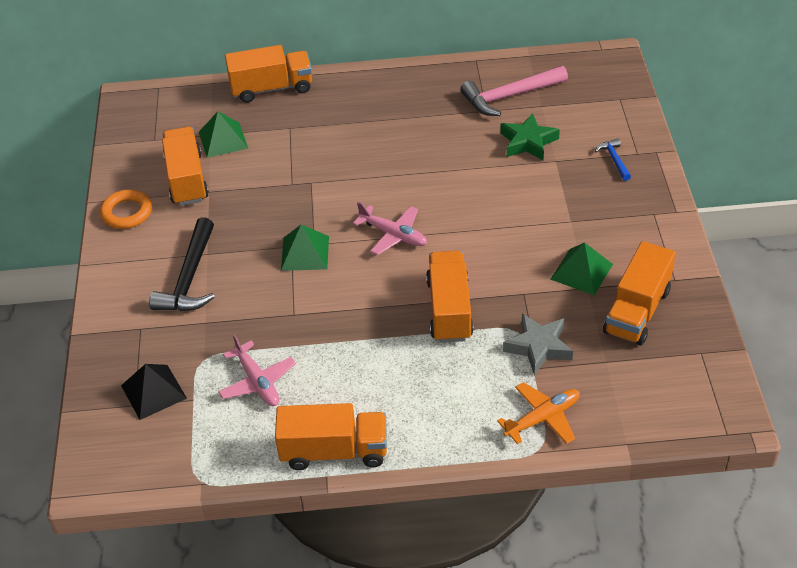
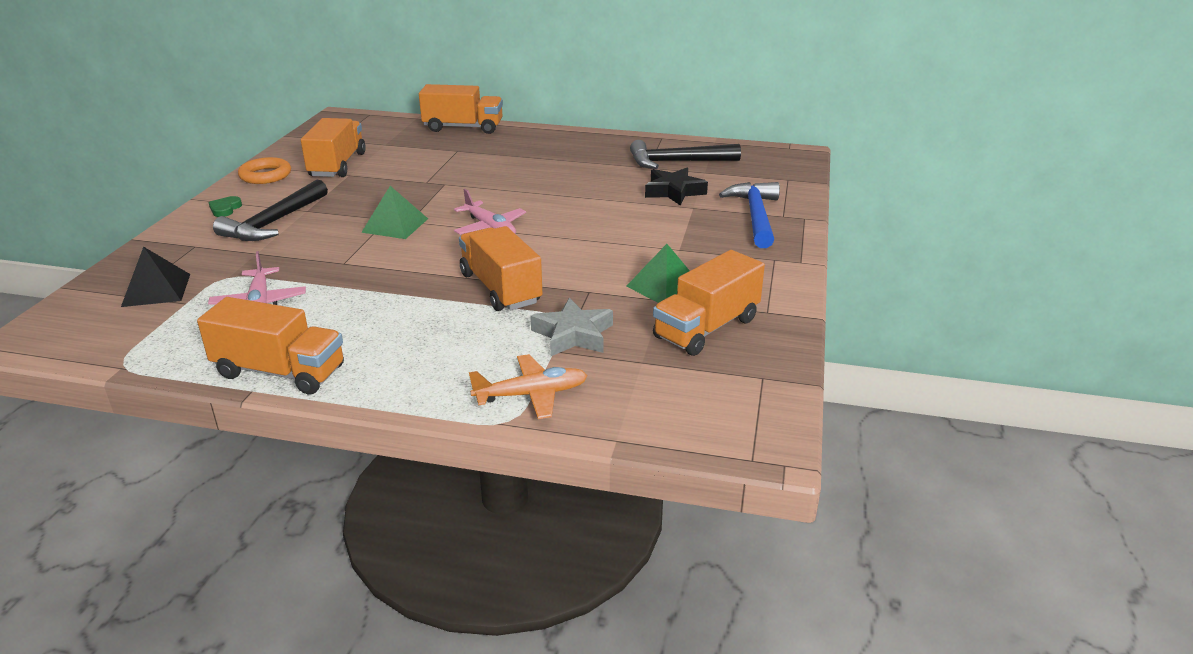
camera: 15 degrees right, 15 degrees down
(127, 271) = (225, 209): none -> green heart
(223, 140) = (392, 148): green pyramid -> none
(449, 310) = (500, 288): orange truck -> orange truck turned 45 degrees counterclockwise
(509, 96) = (677, 162): pink hammer -> black hammer
(528, 142) = (674, 191): green star -> black star
(614, 160) = (755, 216): blue hammer -> blue hammer, size x2.01

